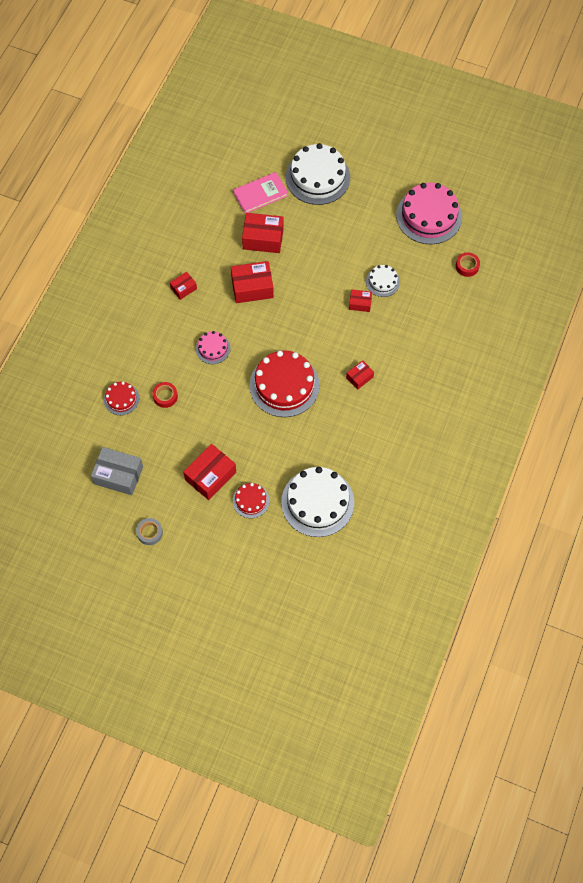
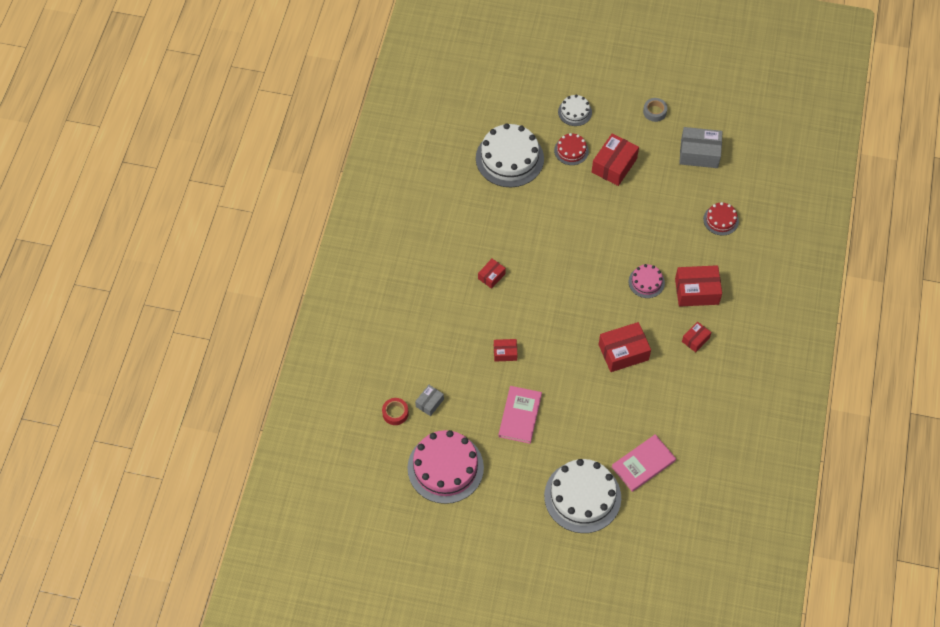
camera: 170 degrees right, 5 degrees down
(165, 396) = (679, 229): red tape -> none
(263, 238) = (626, 410): red box -> red box (696, 291)
(284, 385) = (565, 257): red cake -> none
(357, 248) = (520, 415): none -> pink book
(382, 282) = (485, 380): white cake -> white cake (575, 112)
(435, 270) = (429, 403): none -> grey box

